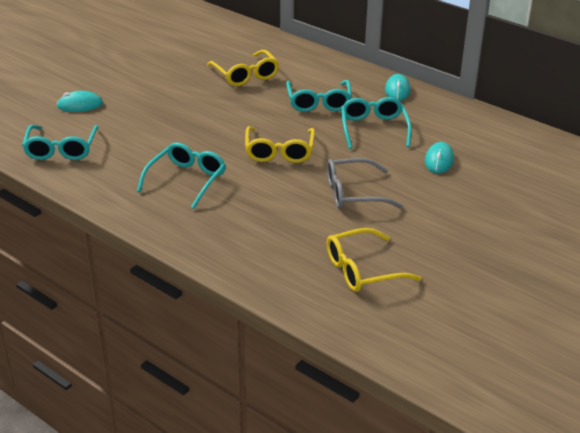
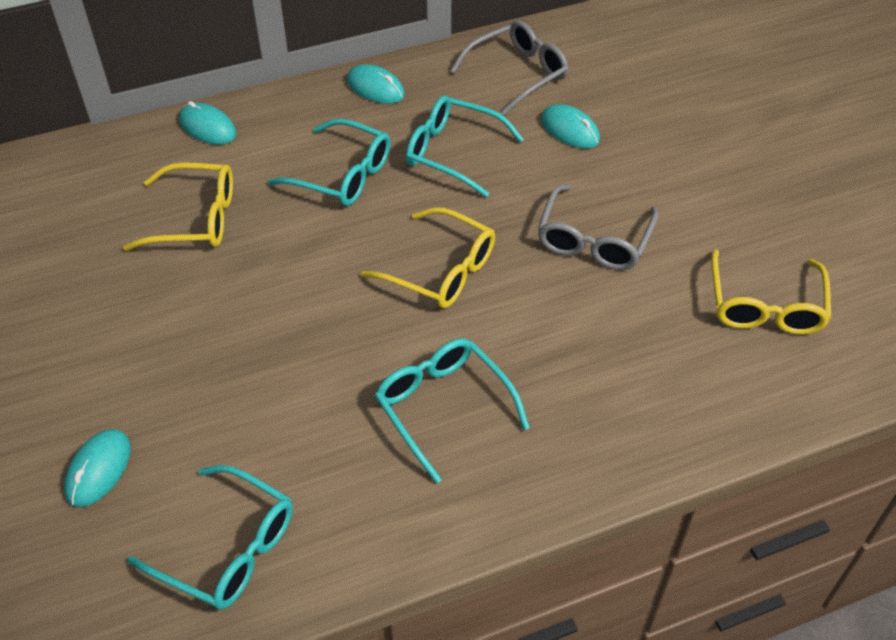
camera: 60 degrees left, 15 degrees up
(311, 56) = (207, 127): none -> turquoise mouse
(466, 129) = (517, 74): none -> grey glasses

